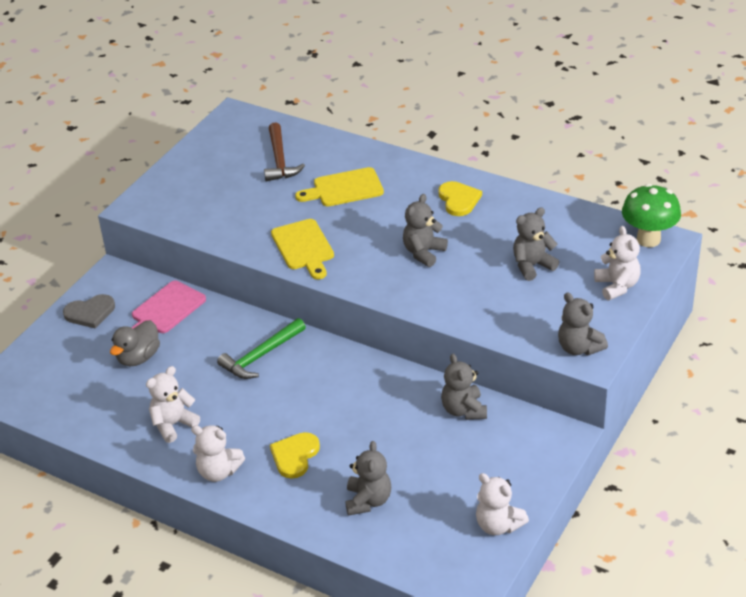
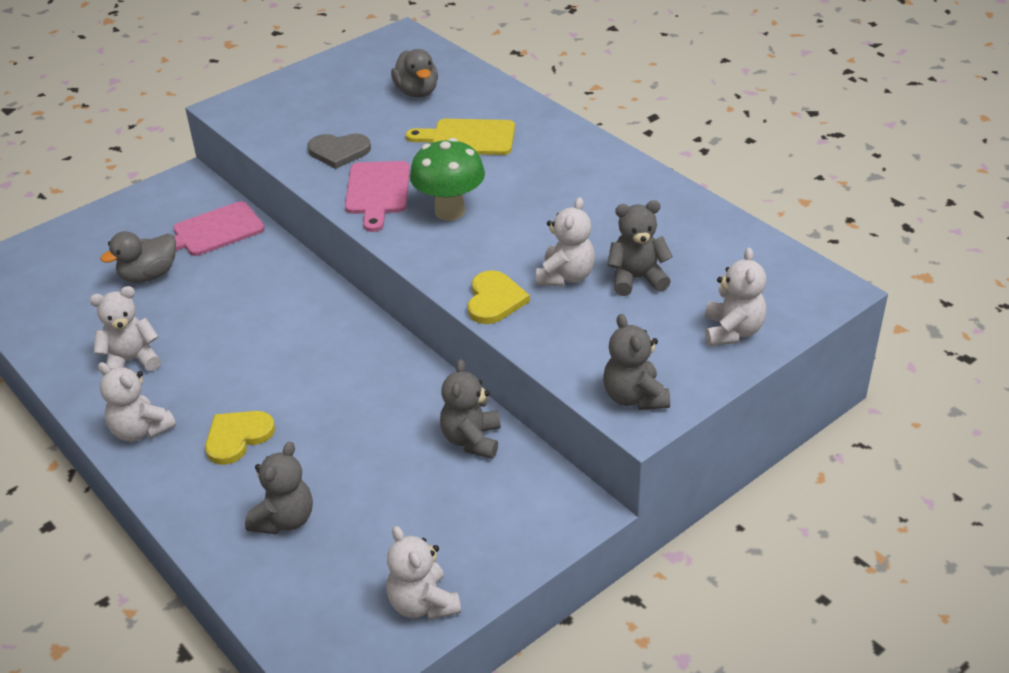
camera: 20 degrees right, 0 degrees up
(90, 313) = (135, 214): grey heart -> grey heart (339, 152)
(261, 356) = (279, 309): green hammer -> none
(279, 160) = (417, 92): brown hammer -> grey duck
(303, 247) = (377, 192): yellow cutting board -> pink cutting board
(423, 253) = (512, 231): grey teddy bear -> none
(459, 200) = (594, 180): yellow heart -> yellow heart (494, 300)
(482, 277) = (565, 276): none -> white teddy bear
(648, 239) = (809, 283): green mushroom -> green mushroom (450, 211)

